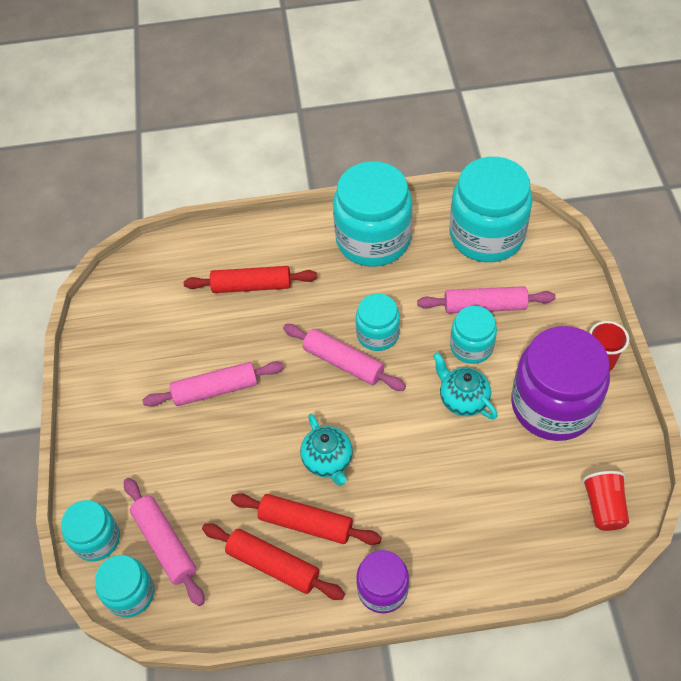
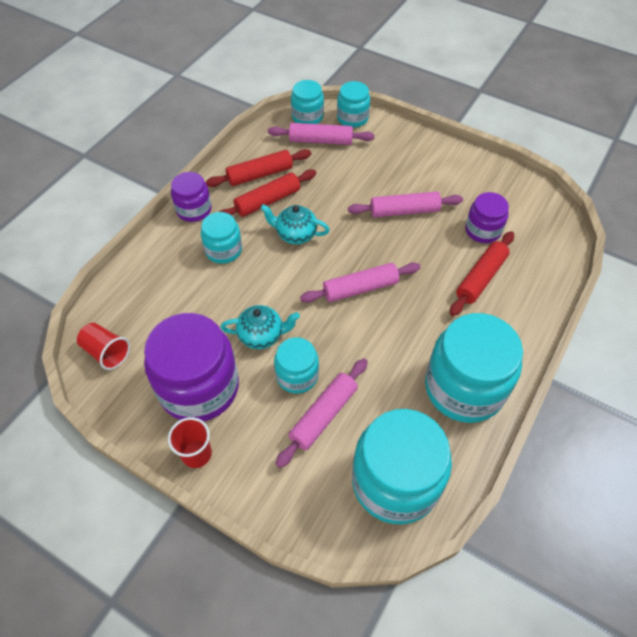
camera: 125 degrees right, 0 degrees up
(190, 314) = (482, 230): none -> purple jar
(215, 389) = (404, 211): pink rolling pin -> pink rolling pin turned 60 degrees clockwise
(378, 334) = (365, 324): turquoise jar -> turquoise jar (223, 250)

